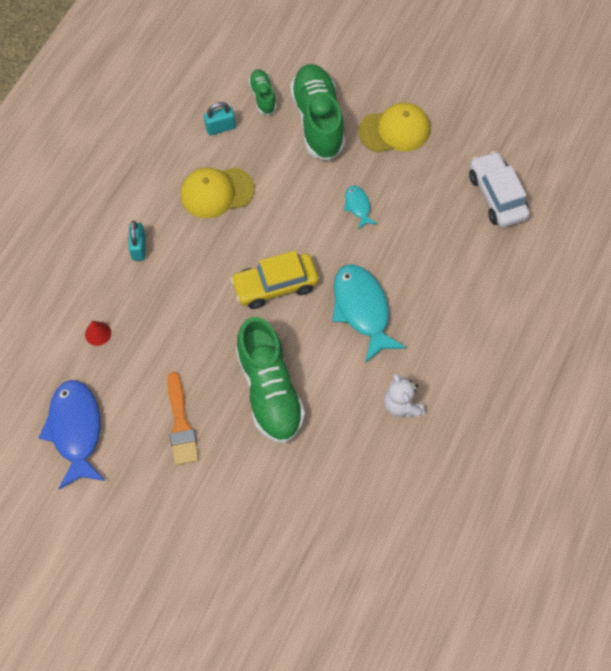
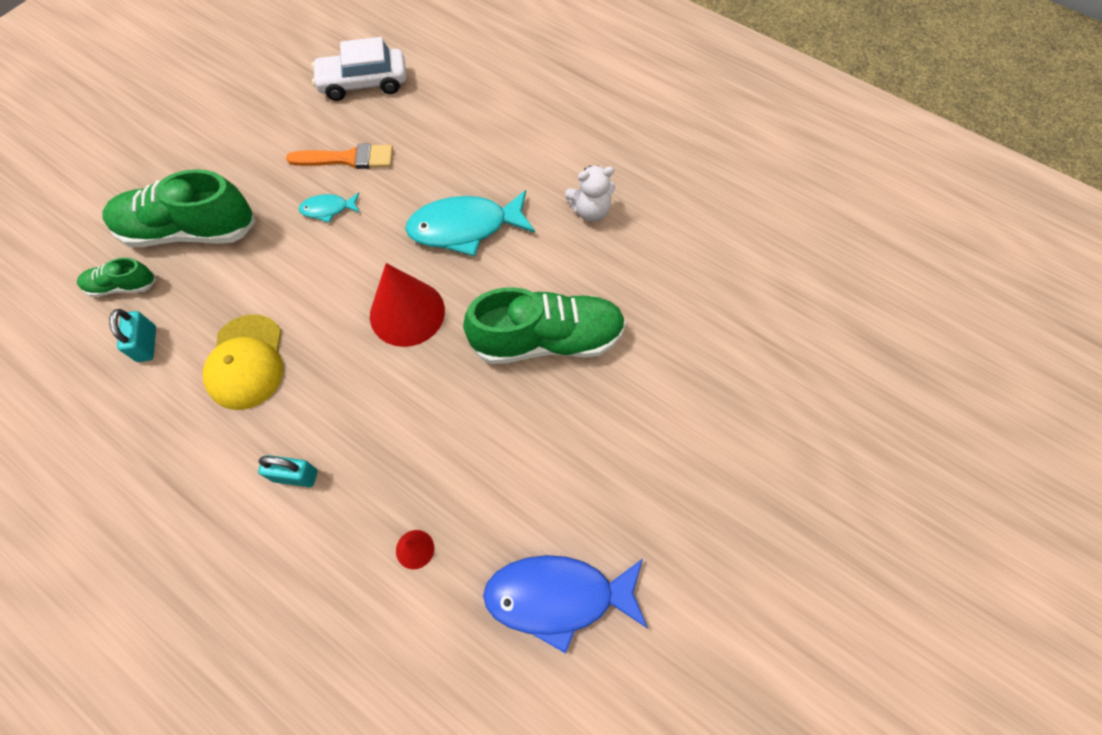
camera: 80 degrees left, 0 degrees up
(181, 424) = (573, 450): orange brush -> orange brush (347, 158)
(275, 285) = (407, 313): yellow car -> red cone
(394, 130) = (240, 156): yellow cap -> none

